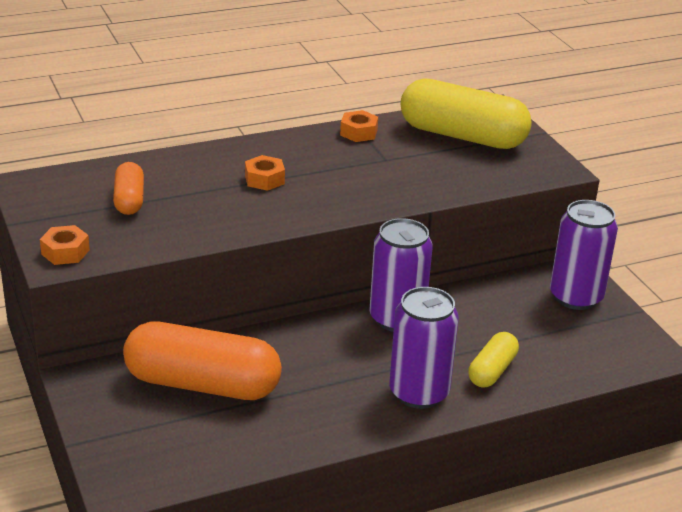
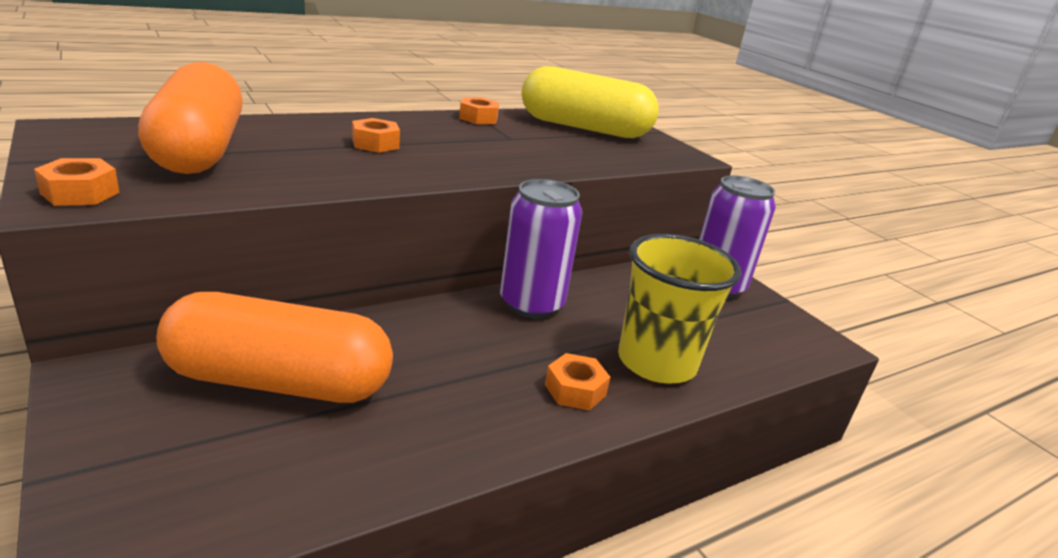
camera: 10 degrees left, 5 degrees down
(129, 200) = (199, 150): orange capsule -> orange capsule, size x1.98
(419, 393) = (575, 390): purple can -> orange nut
(492, 371) = (656, 362): yellow capsule -> yellow cup

